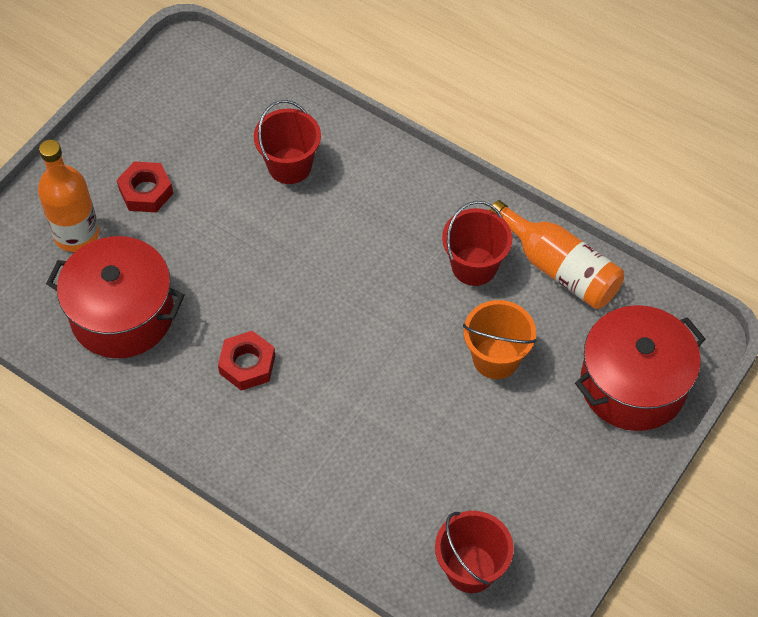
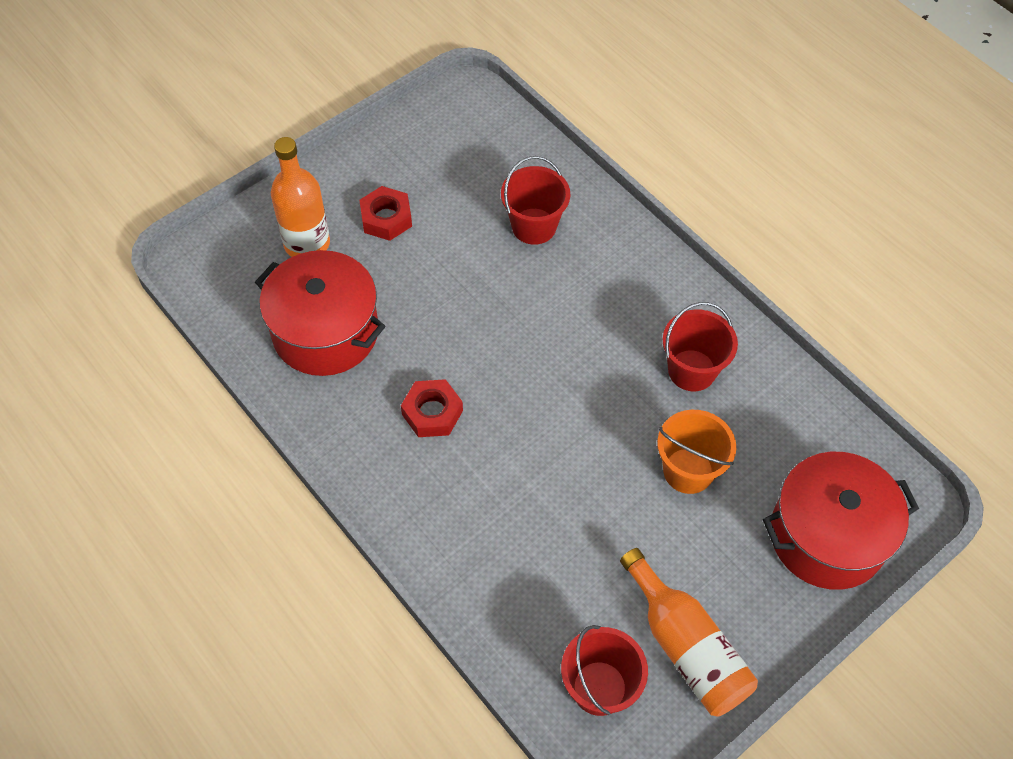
camera: 15 degrees right, 0 degrees up
(559, 268) = (780, 394): orange bottle -> orange bottle (686, 647)

